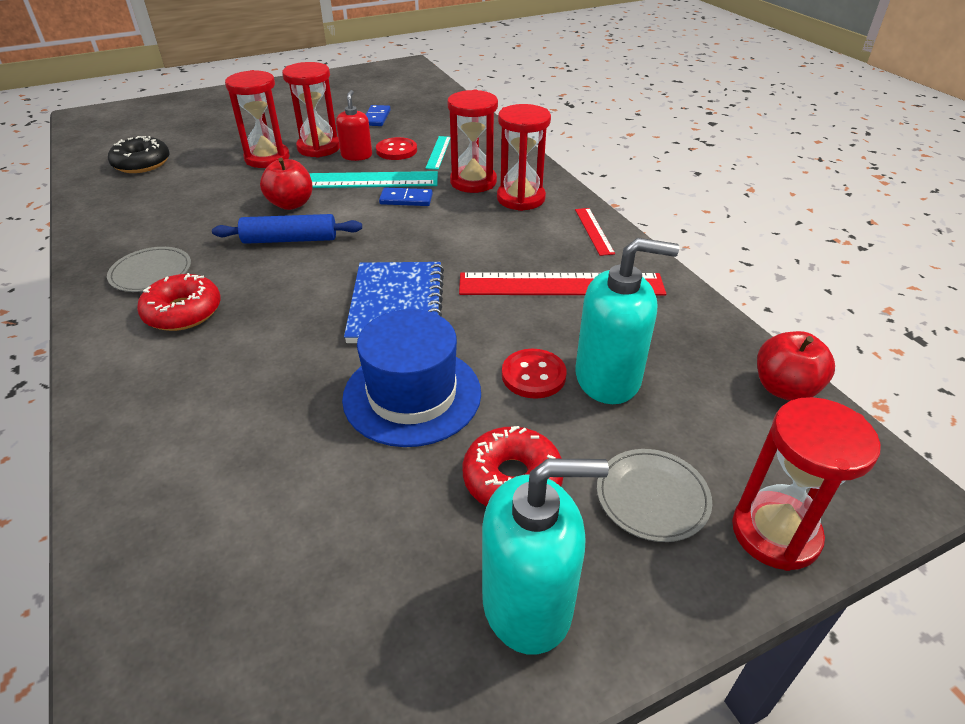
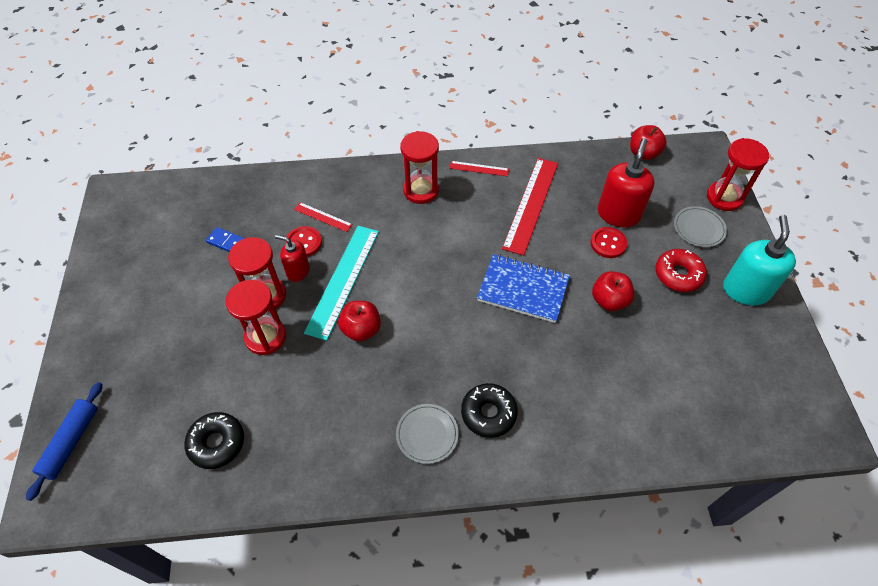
camera: 70 degrees left, 15 degrees up
(183, 312) = (488, 413): red donut -> black donut
(290, 240) = (417, 337): blue rolling pin -> blue rolling pin (71, 442)
(406, 199) = (390, 255): blue domino -> none
(412, 395) = (609, 300): blue hat -> red apple
(438, 152) = (323, 217): turquoise ruler -> red ruler
(473, 182) = (383, 209): red hourglass -> none
(608, 378) = (618, 214): turquoise soap dispenser -> red soap dispenser

